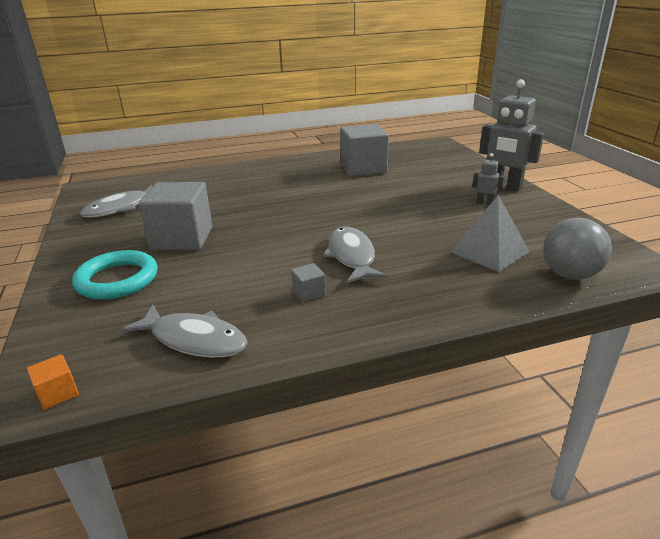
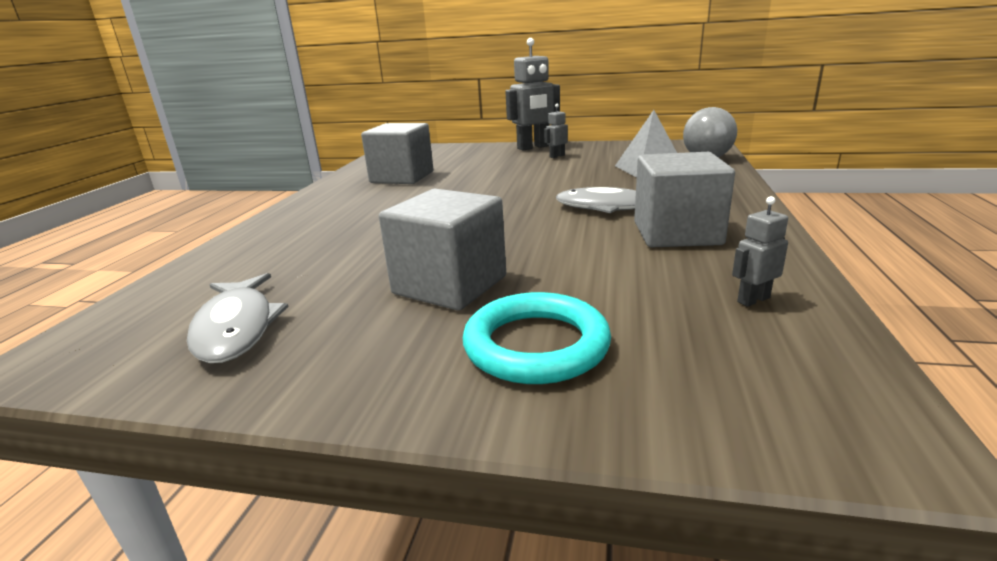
camera: 60 degrees left, 5 degrees down
(58, 393) = (880, 413): orange cube -> none
(194, 339) = (753, 300): grey fish -> grey robot
(309, 293) = (676, 233): grey cube -> grey cube, size x2.40

